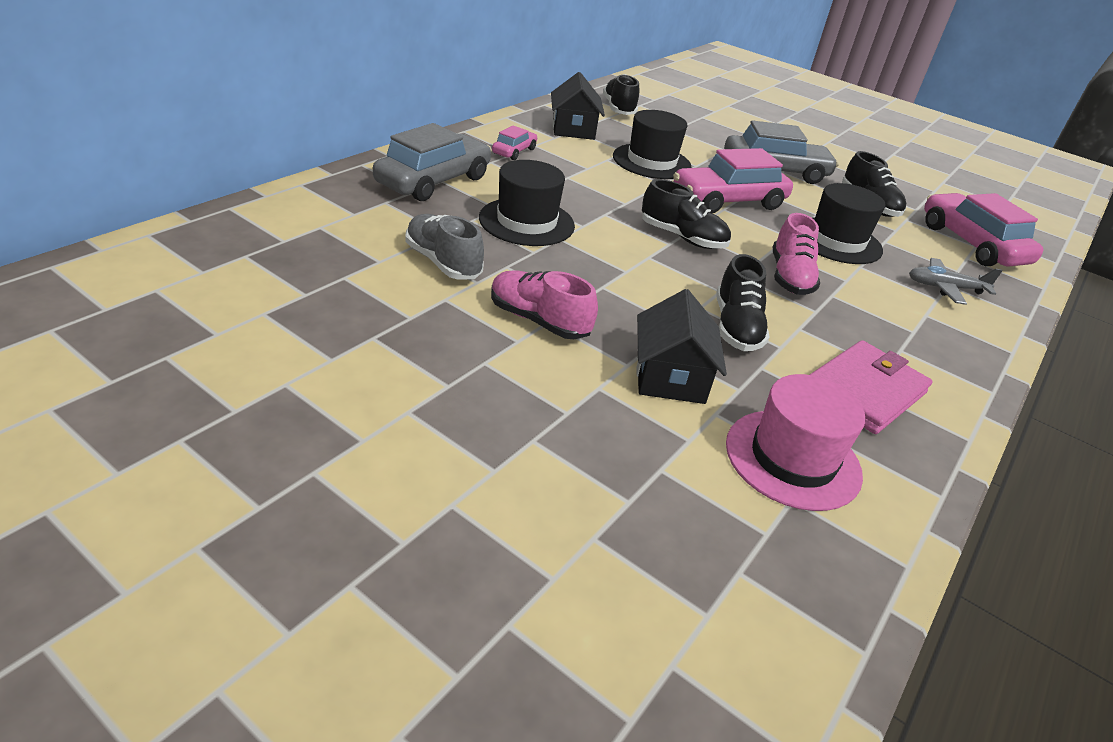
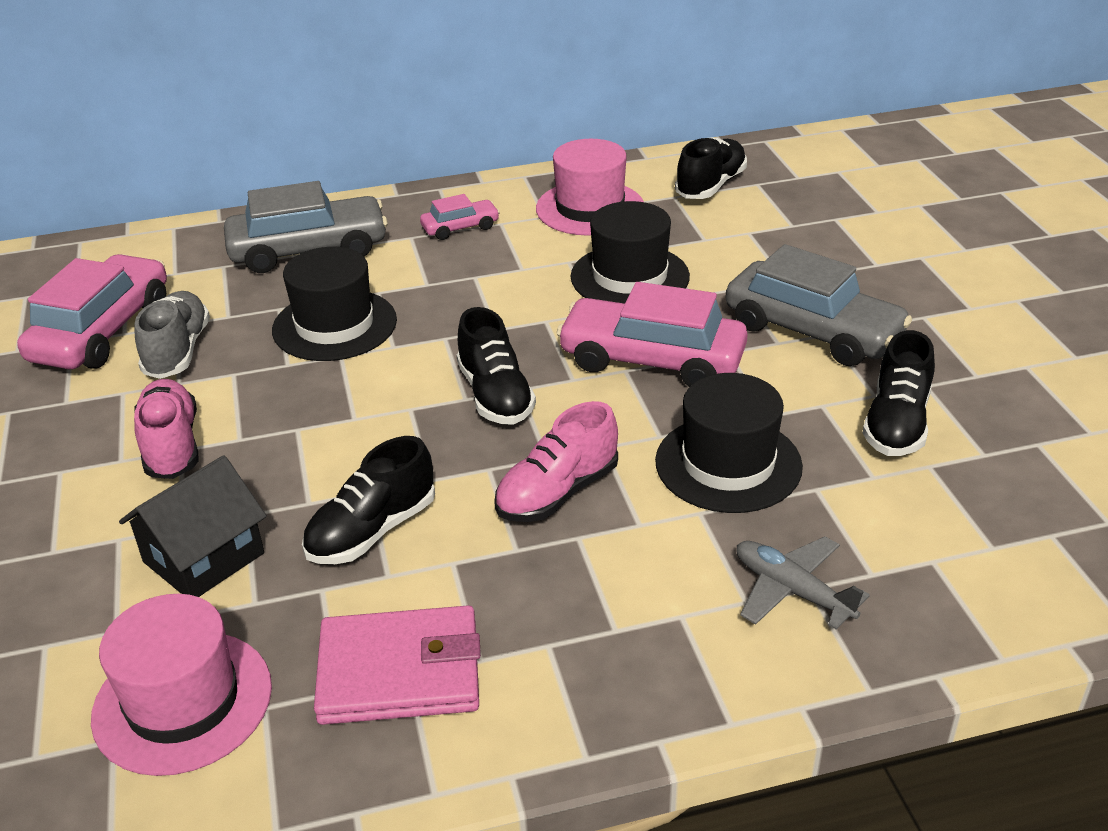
camera: 45 degrees right, 0 degrees up
(573, 129) = (590, 208): black house -> pink hat
(971, 244) = (988, 542): pink car -> pink car (102, 331)

